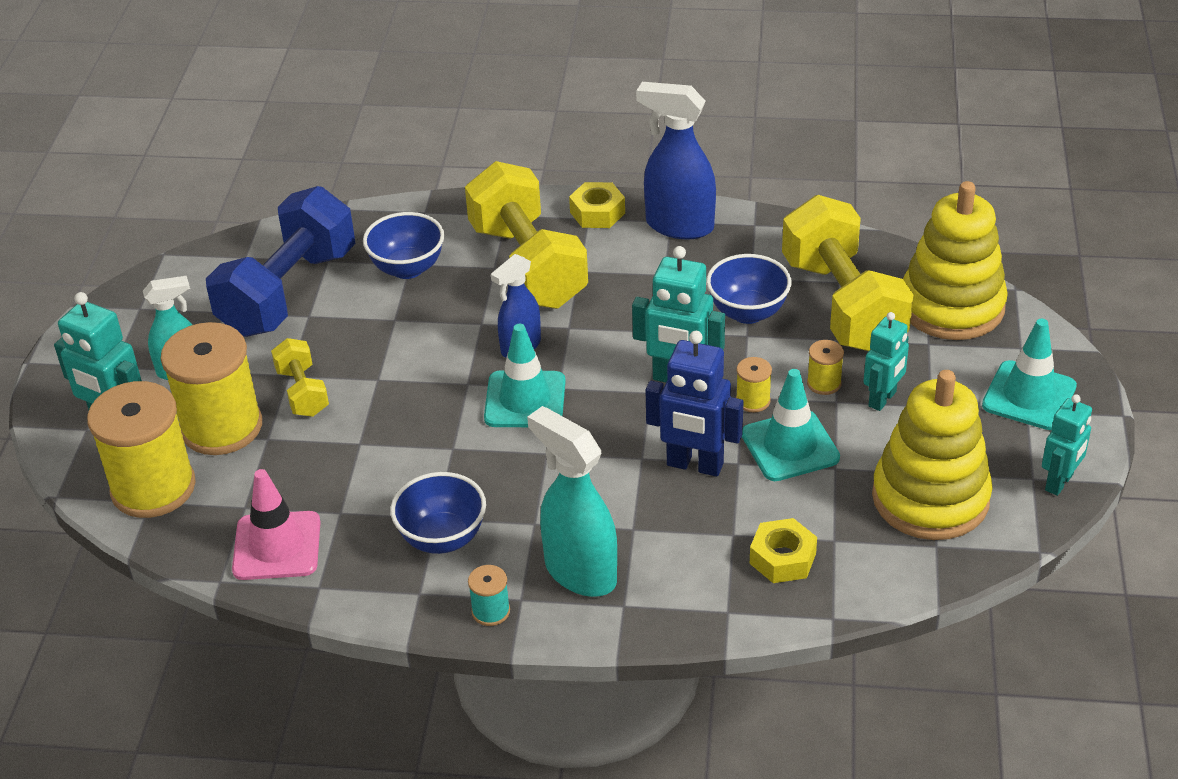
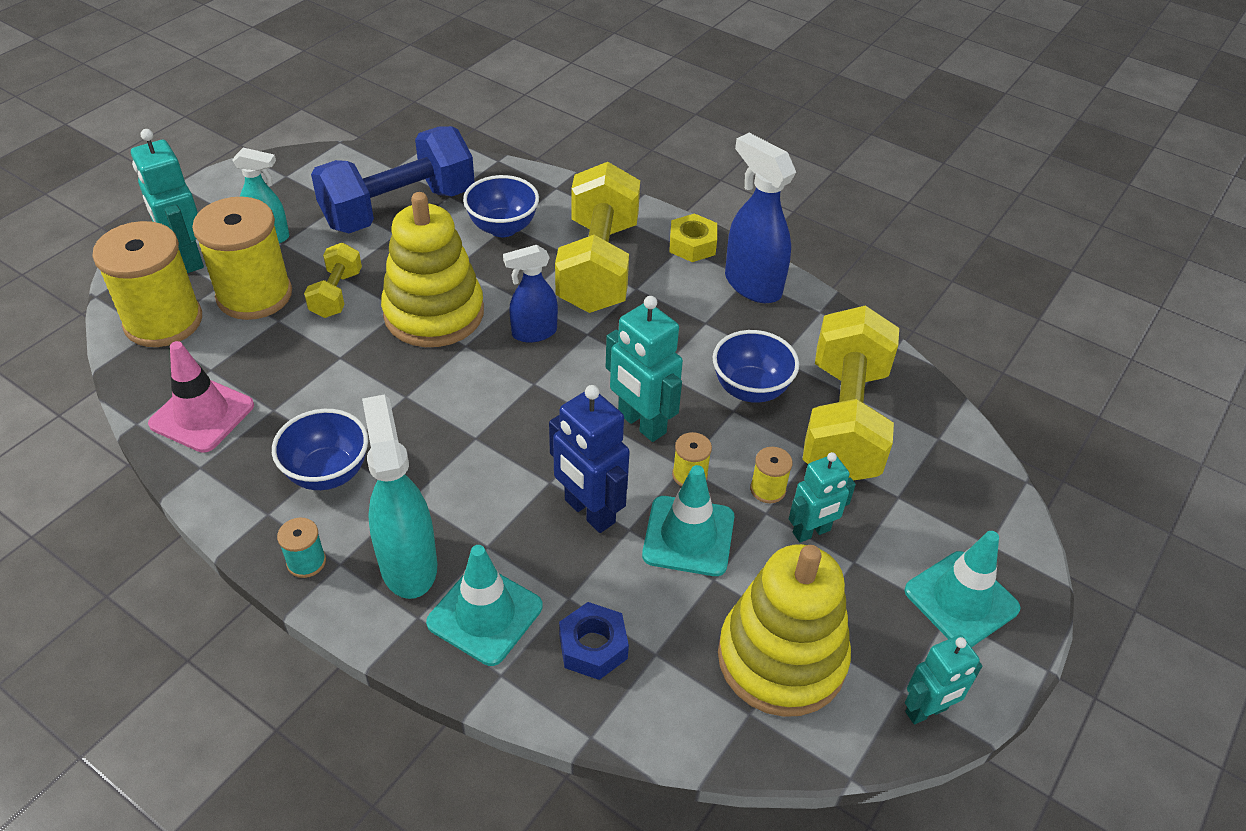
camera: 25 degrees right, 5 degrees up
(525, 400) = (498, 381): turquoise traffic cone -> turquoise traffic cone (485, 614)
(782, 558) = (593, 647): yellow nut -> blue nut
(951, 306) = (948, 470): yellow stacking toy -> yellow stacking toy (434, 313)

